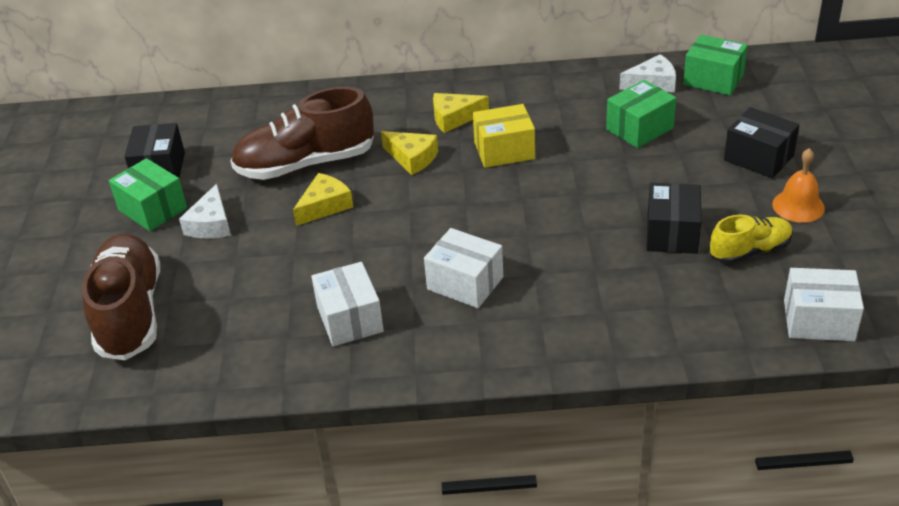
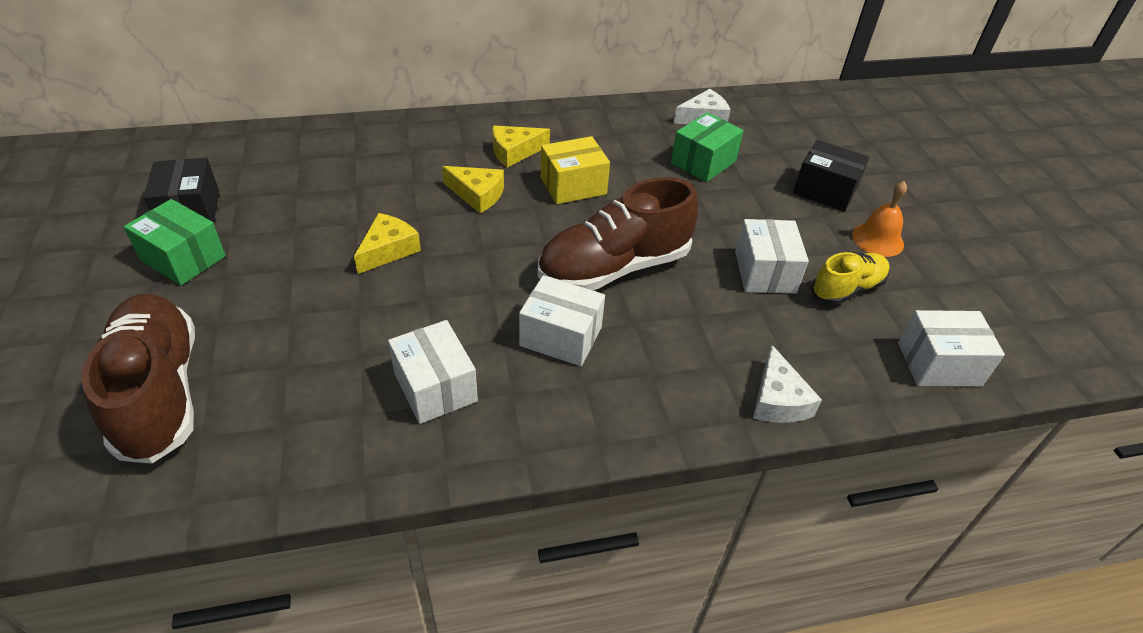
camera: 15 degrees left, 5 degrees up
(211, 224) = (256, 274): white cheese -> white cheese (778, 400)
(306, 164) = (361, 203): brown shoe -> brown shoe (614, 268)
(672, 233) = (765, 272): black box -> white box
(713, 79) = (759, 114): green box -> none

